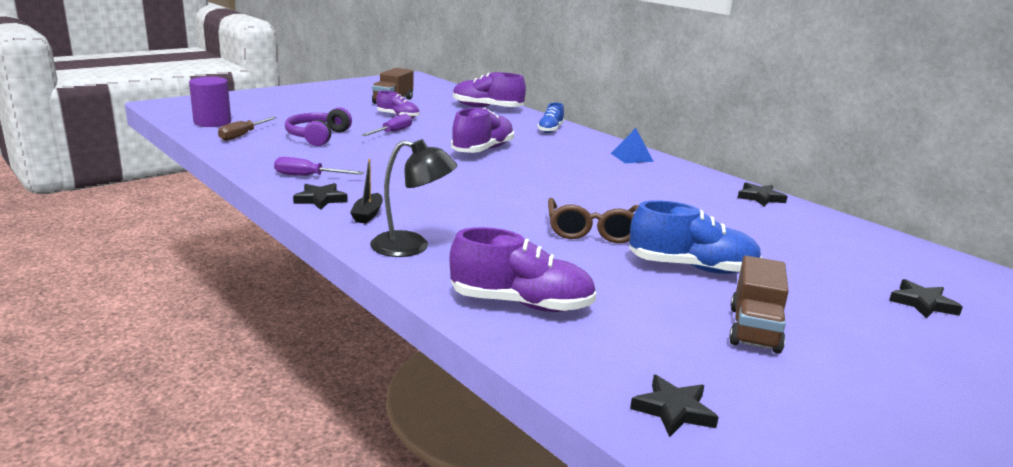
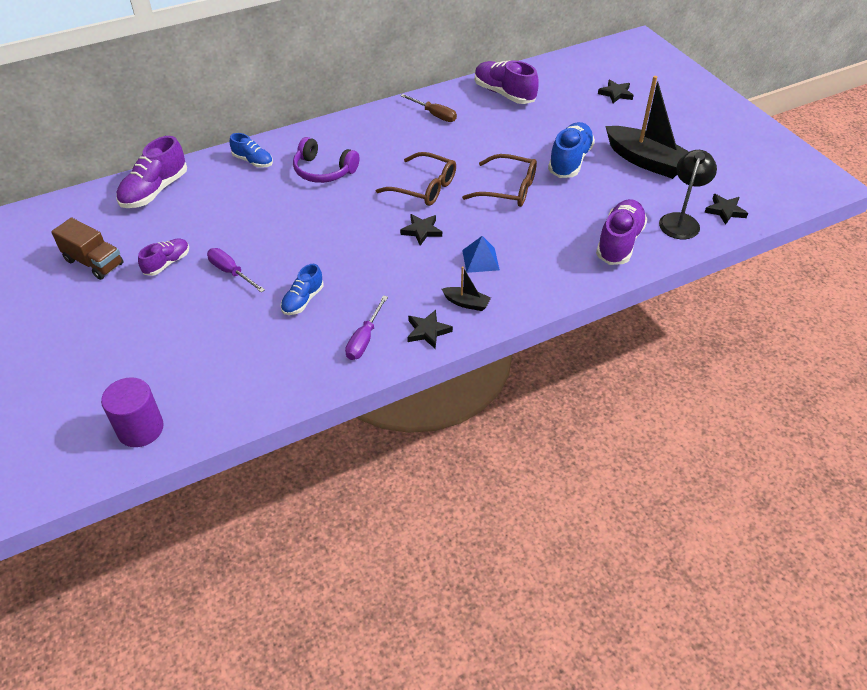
camera: 75 degrees left, 25 degrees up
(243, 135) = (208, 396): brown screwdriver -> brown screwdriver (434, 115)
(318, 136) = (231, 331): purple headphones -> purple headphones (323, 171)
(360, 154) = (303, 300): none -> blue shoe
(412, 247) = (532, 283): black lamp -> black lamp (681, 220)
(483, 150) = (308, 215): purple shoe -> purple shoe (504, 94)
(561, 190) = (424, 187): none -> brown glasses
(631, 157) = (349, 131): blue pyramid -> blue pyramid (480, 260)
(754, 329) = (646, 161): brown truck -> black boat
(760, 198) = (453, 95): black star -> black star (421, 231)

